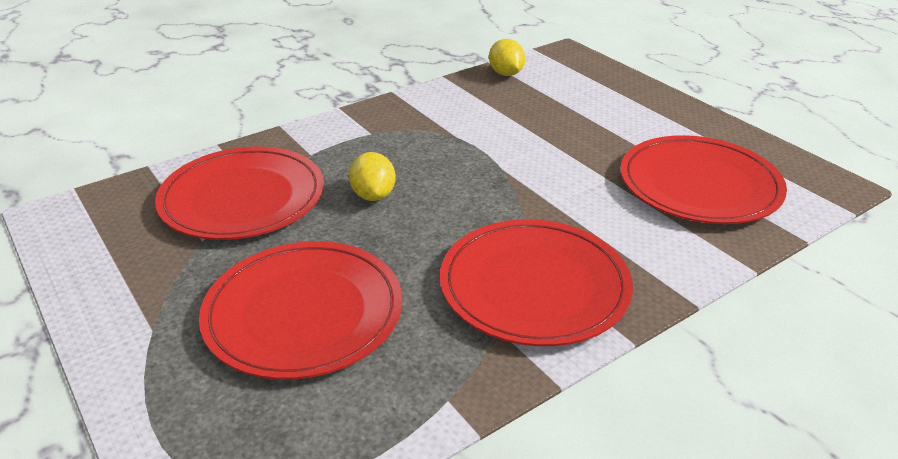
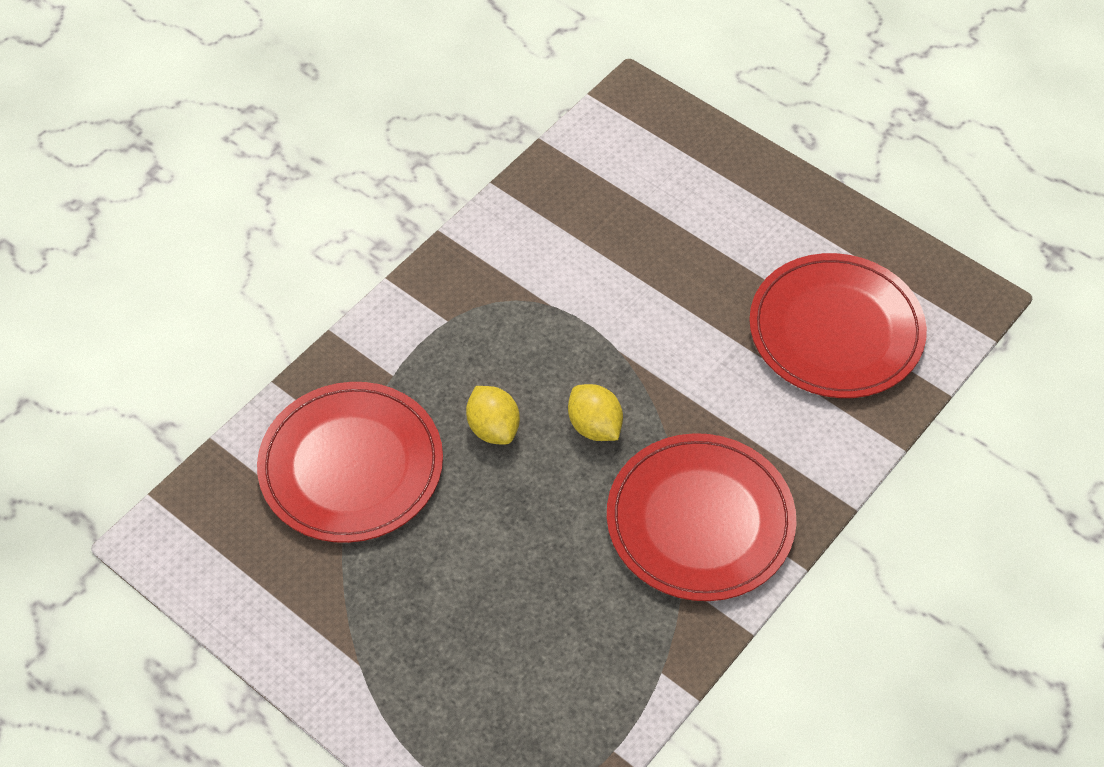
camera: 15 degrees left, 20 degrees up
(303, 312) = (493, 608): red plate -> none
(506, 74) = (570, 161): yellow lemon -> yellow lemon (595, 426)

